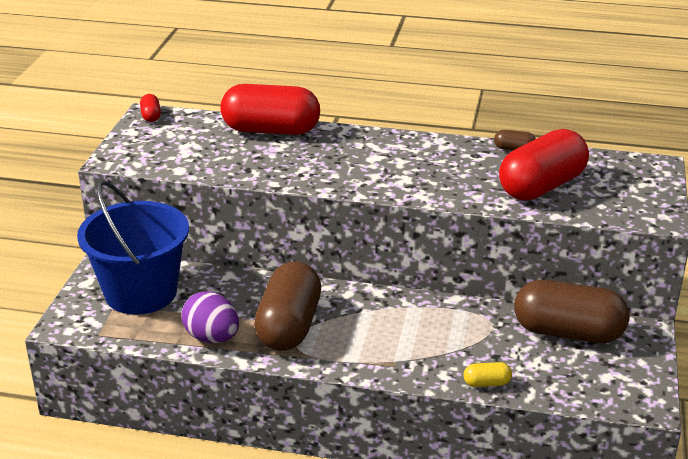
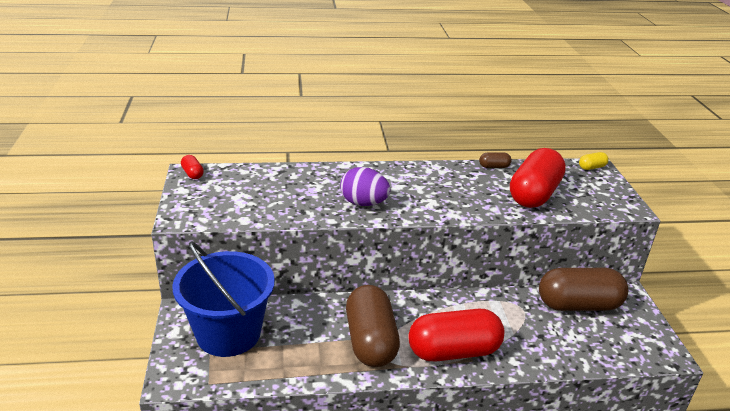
camera: 20 degrees left, 0 degrees up
(212, 337) = (312, 365): purple egg -> purple egg (363, 203)
(271, 130) = (301, 174): red capsule -> red capsule (453, 351)
(486, 383) = (549, 361): yellow capsule -> yellow capsule (591, 167)

